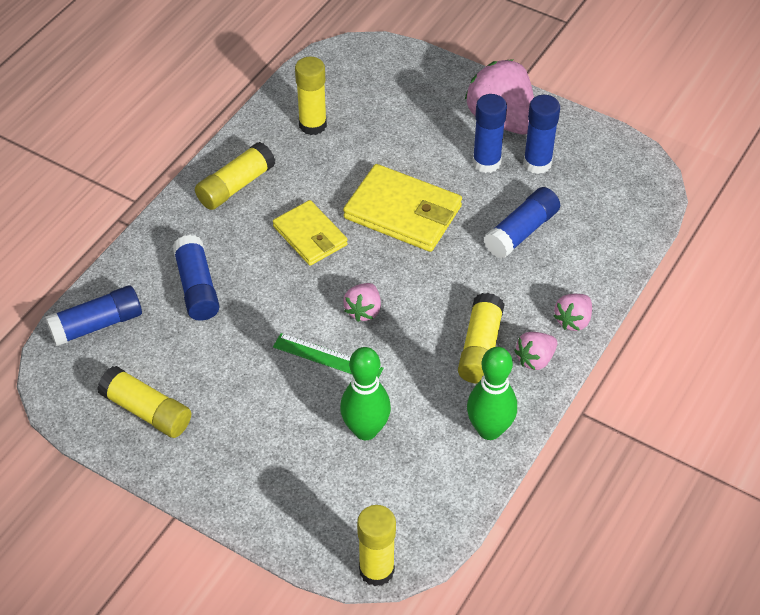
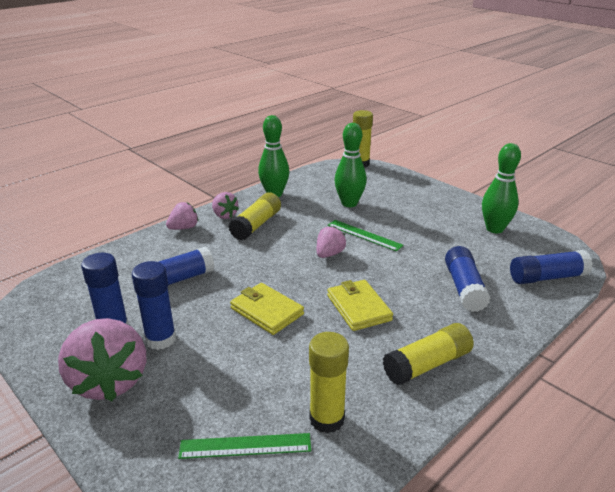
camera: 165 degrees left, 20 degrees down
(147, 411) = (494, 229): yellow glue stick -> green bowling pin
(366, 96) = (245, 446): none -> green ruler
(403, 212) = (266, 311): yellow wallet -> yellow wallet, size x0.66
(535, 359) = (224, 215): pink strawberry -> pink strawberry turned 75 degrees clockwise

